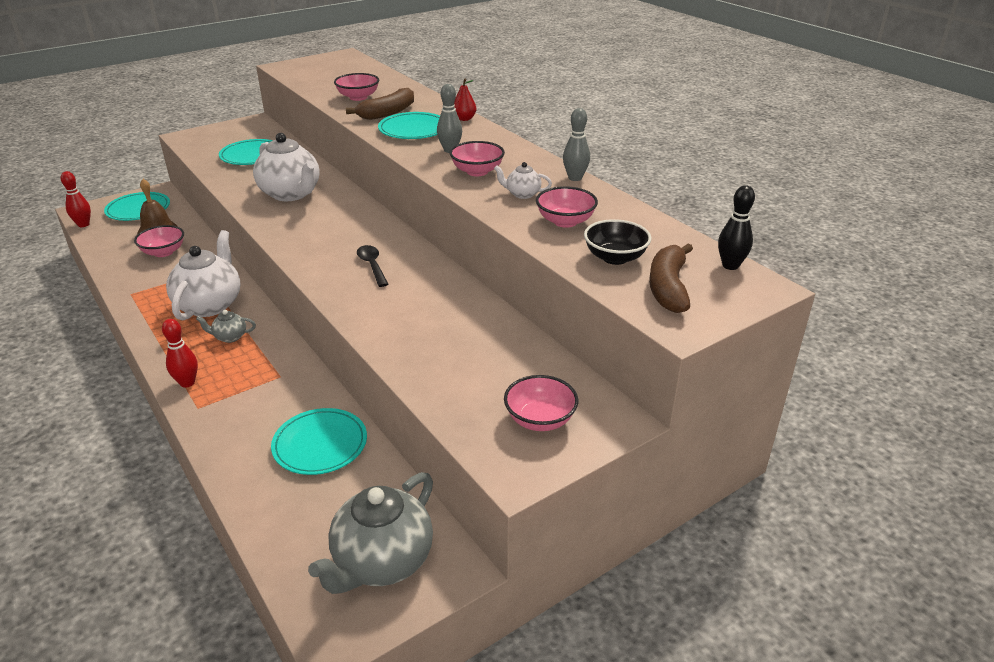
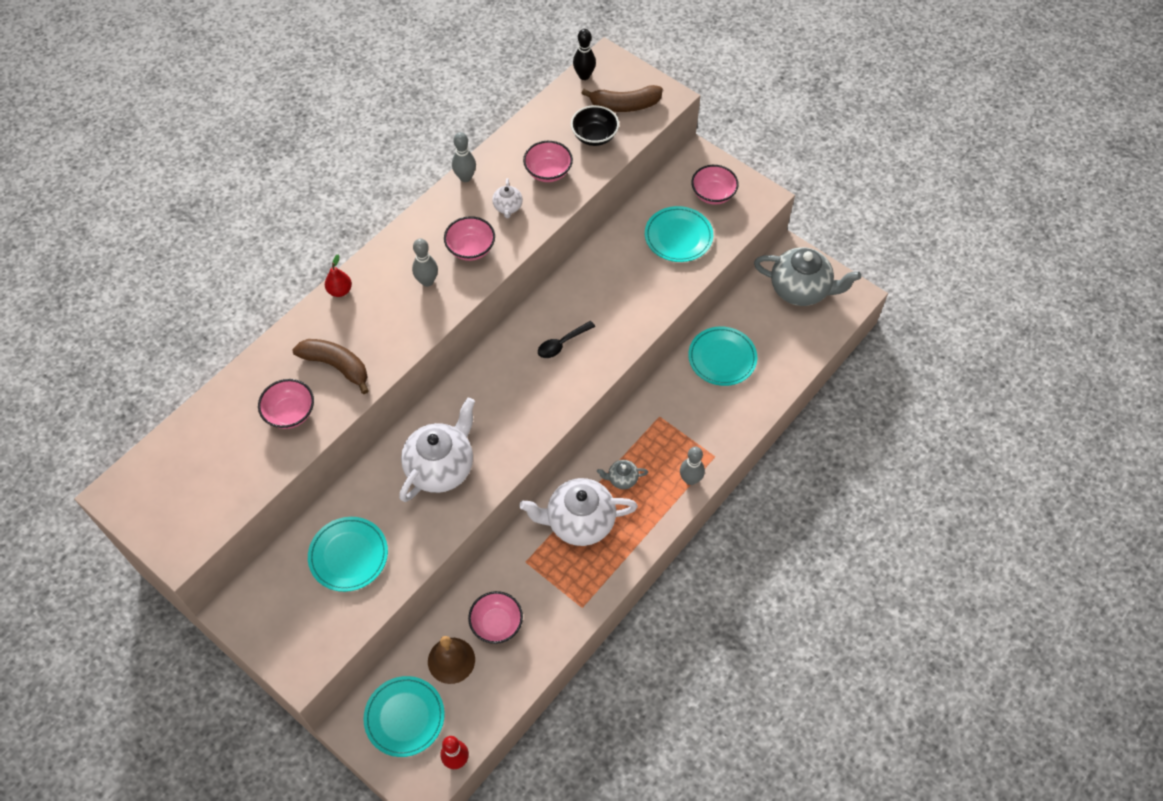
camera: 105 degrees left, 25 degrees up
(187, 383) = (690, 479): red bowling pin -> grey bowling pin
(230, 337) = (622, 479): grey teapot -> grey teapot turned 105 degrees clockwise
(413, 130) = (380, 327): turquoise plate -> turquoise plate (678, 236)

